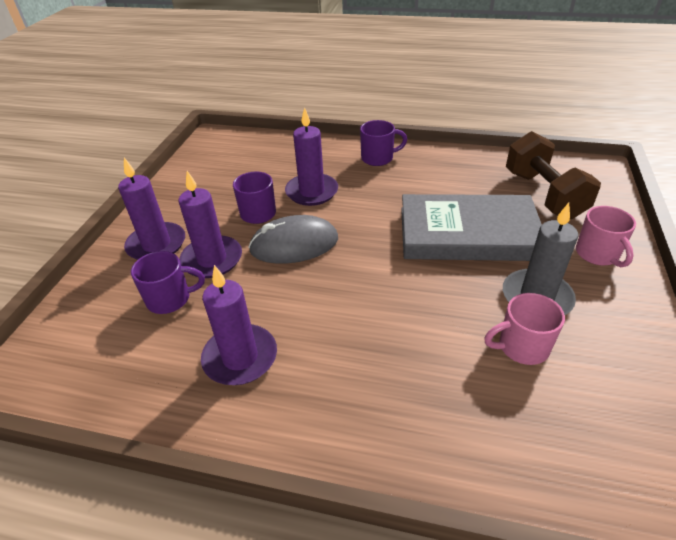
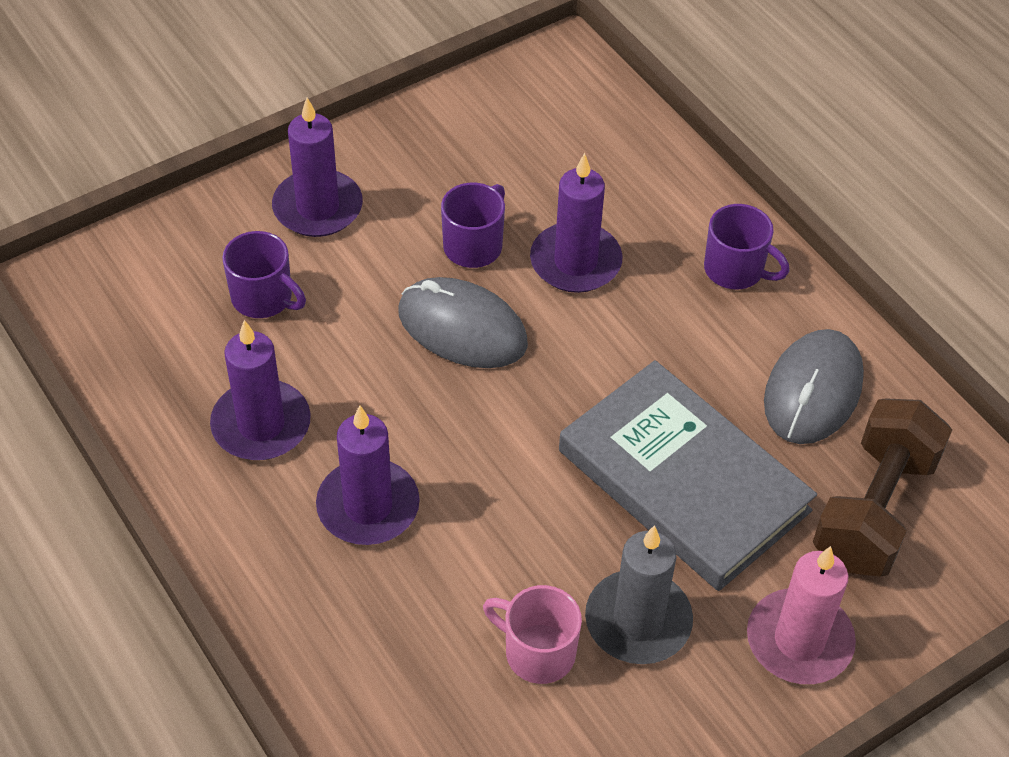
camera: 40 degrees right, 10 degrees up
(212, 259) = (353, 277): purple candle -> purple candle (368, 506)
(463, 175) = (813, 391): none -> grey mouse
(598, 254) = (799, 640): pink mug -> pink candle

